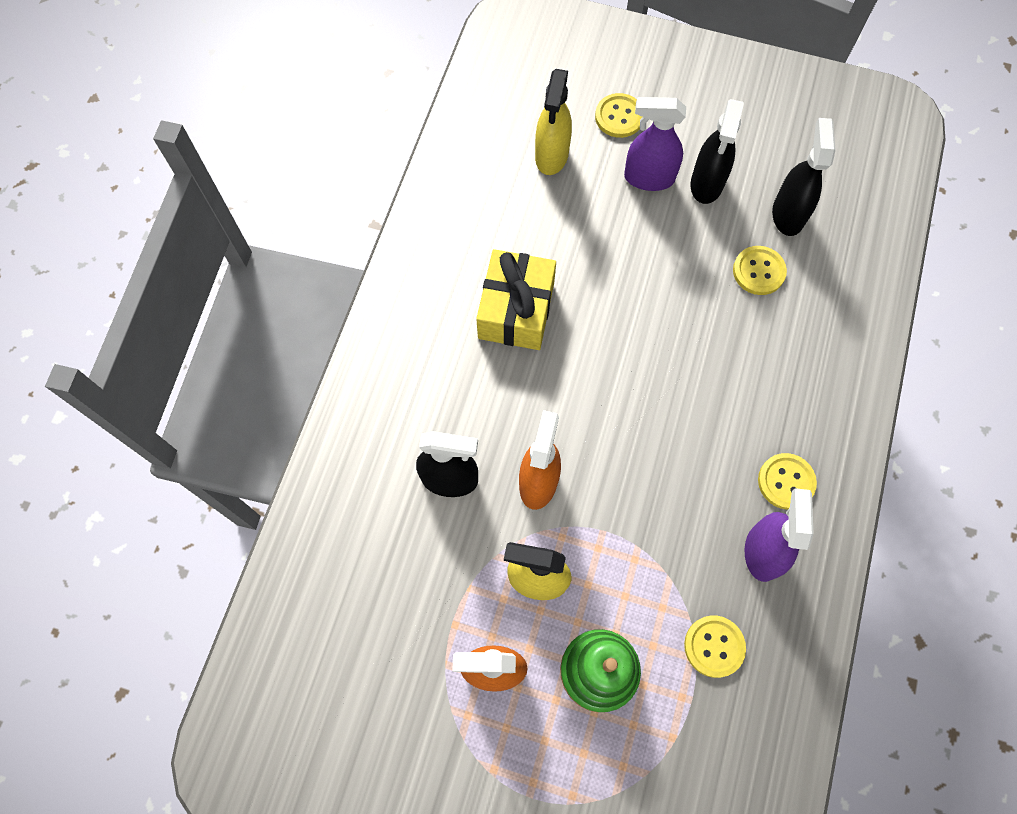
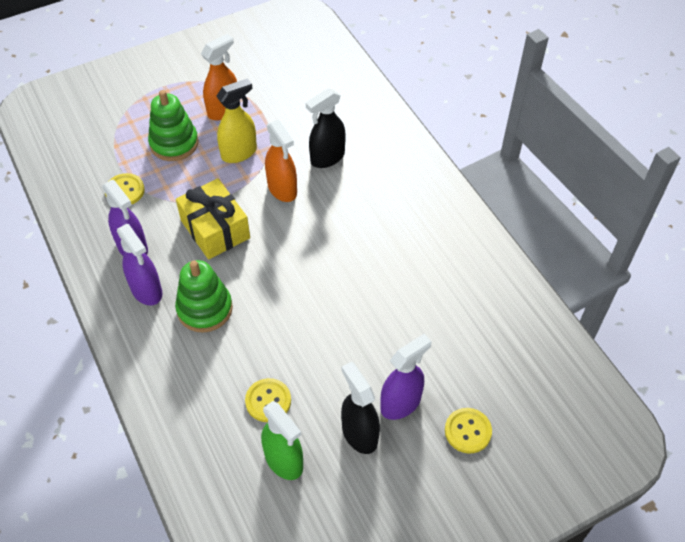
camera: 135 degrees right, 15 degrees down
(516, 310) = (387, 256): yellow gift -> yellow gift (215, 229)
(551, 156) = (476, 363): yellow spray bottle -> none
(743, 409) = (205, 309): none -> green stacking toy
(786, 482) = (146, 290): yellow button -> purple spray bottle
(788, 214) = (284, 461): black spray bottle -> green spray bottle

